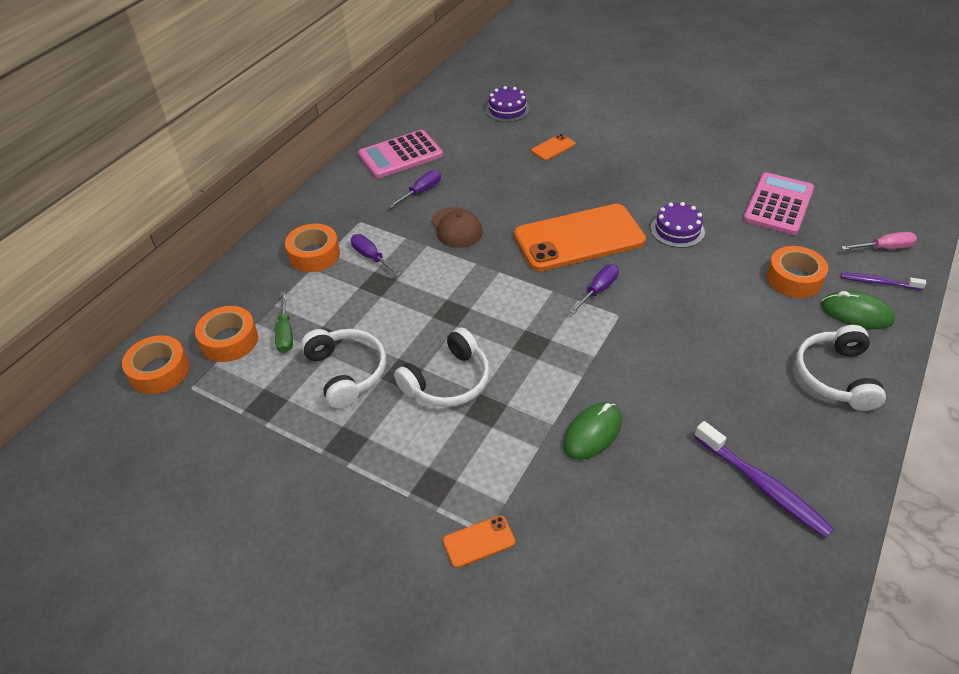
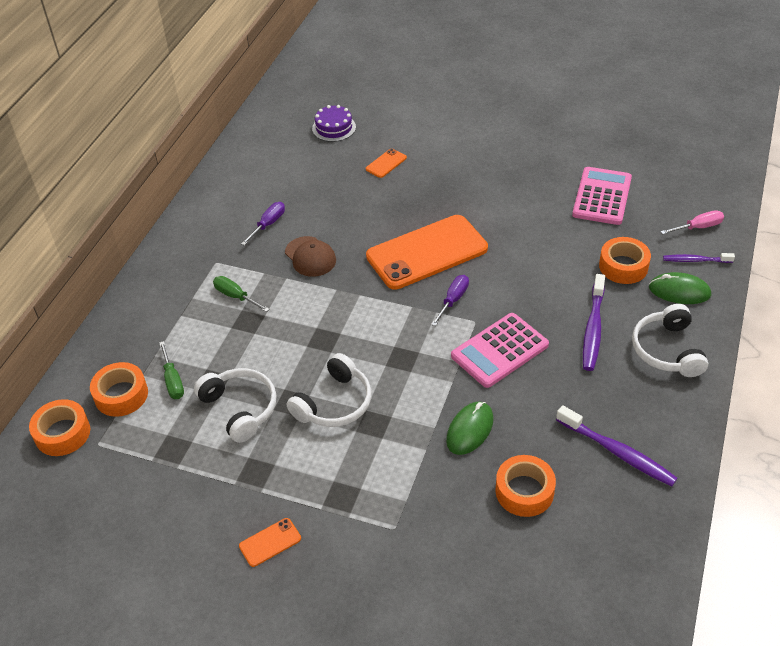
camera: 10 degrees left, 0 degrees up
(314, 254) = (180, 301): orange tape -> orange tape (524, 491)
(371, 257) = (236, 296): purple screwdriver -> green screwdriver
(400, 155) = (239, 189): pink calculator -> pink calculator (500, 351)
(479, 541) = (390, 536): orange phone -> orange phone (270, 542)
(677, 230) = (515, 233): purple cake -> none
(751, 340) = (593, 328): none -> purple toothbrush

